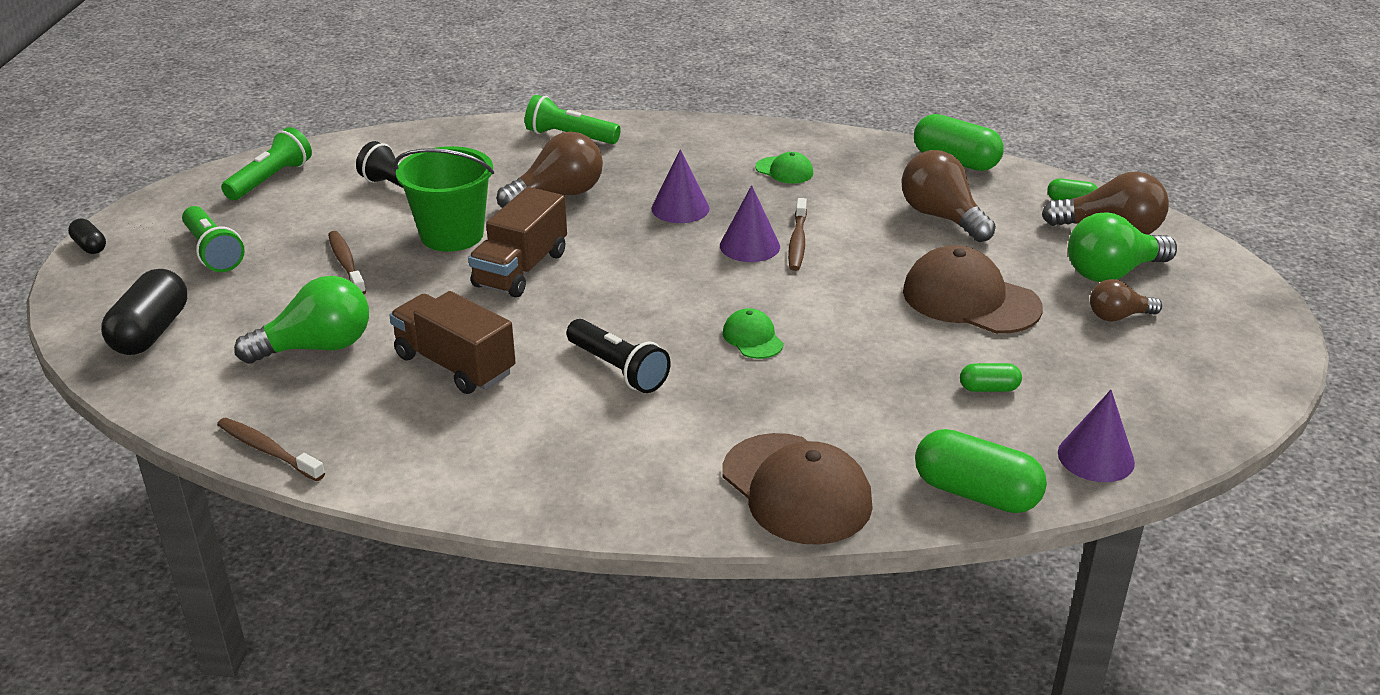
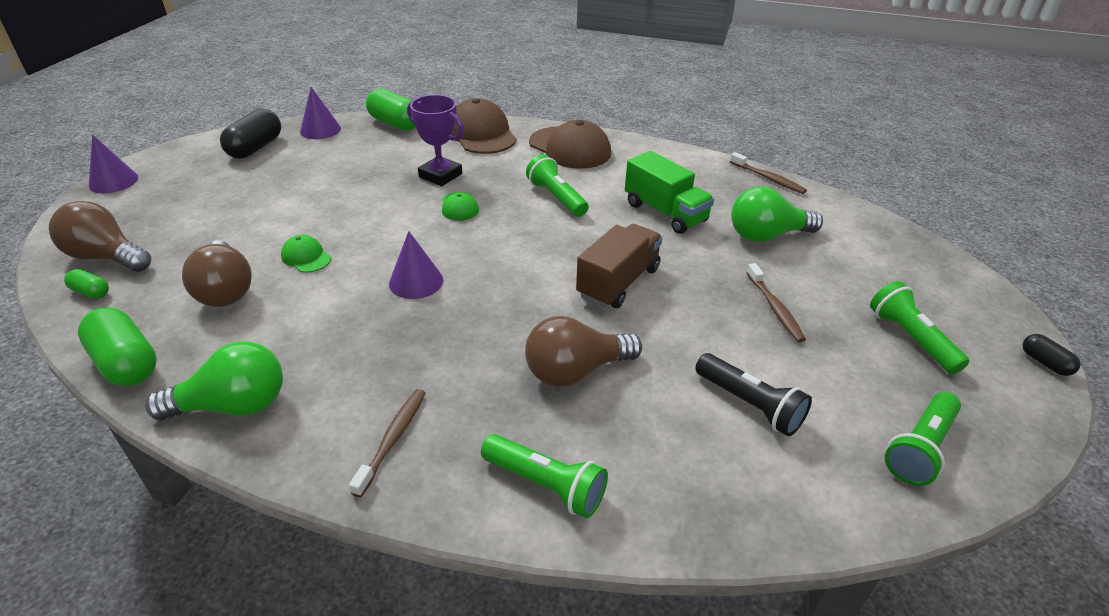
camera: 170 degrees left, 5 degrees up
(151, 332) = (902, 262): black capsule -> black capsule (255, 148)
(452, 235) = (683, 329): green bucket -> none
(455, 365) = (665, 212): brown truck -> green truck
(618, 369) = (557, 198): black flashlight -> green flashlight
(680, 208) = (456, 334): purple cone -> purple cone (113, 181)
(784, 170) = (318, 375): green cap -> green cap (306, 257)
(797, 241) = (372, 280): brown toothbrush -> brown toothbrush (393, 439)
(812, 386) = (440, 175): none -> purple trophy
(970, 299) = (288, 215): brown cap -> brown cap (570, 148)
(989, 388) = (338, 163): green capsule -> none
(1112, 273) = (161, 222): green light bulb -> green light bulb (233, 406)
(1118, 316) = (205, 192): brown light bulb -> none

